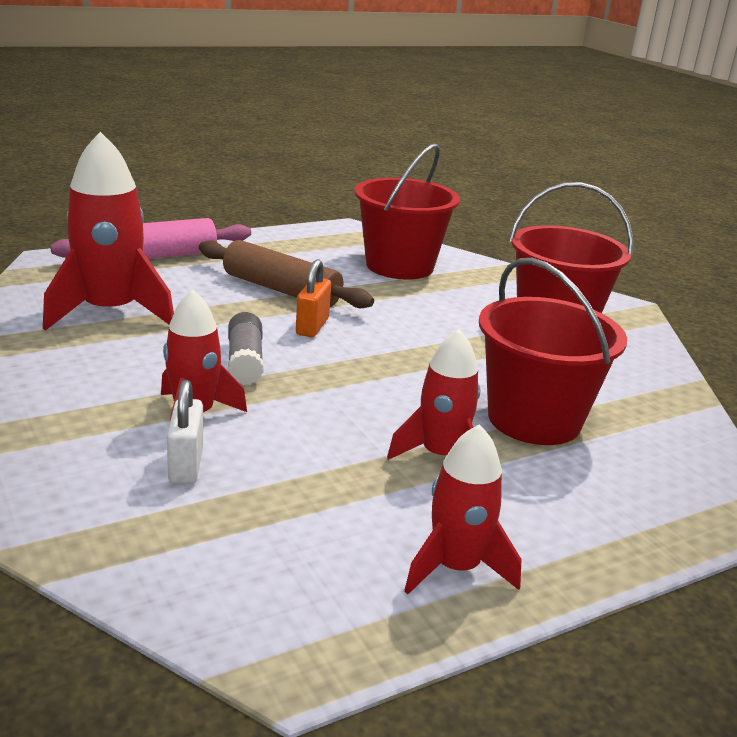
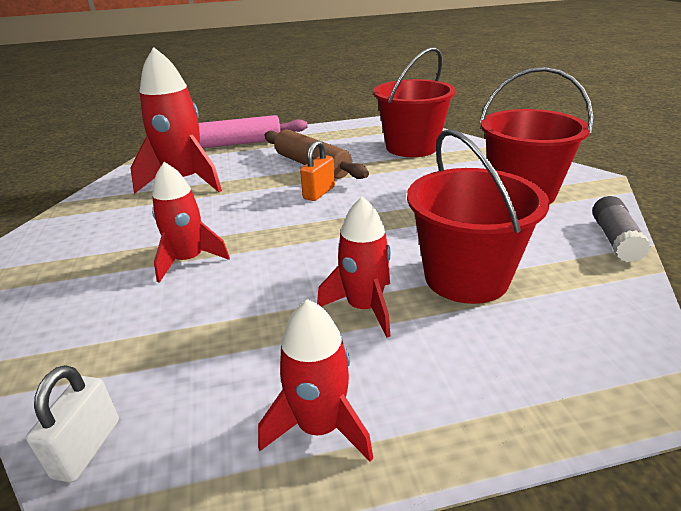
camera: 20 degrees right, 5 degrees up
(186, 465) = (155, 302): white padlock -> white padlock (87, 448)
(245, 362) = (253, 219): grey glue stick -> grey glue stick (615, 239)

